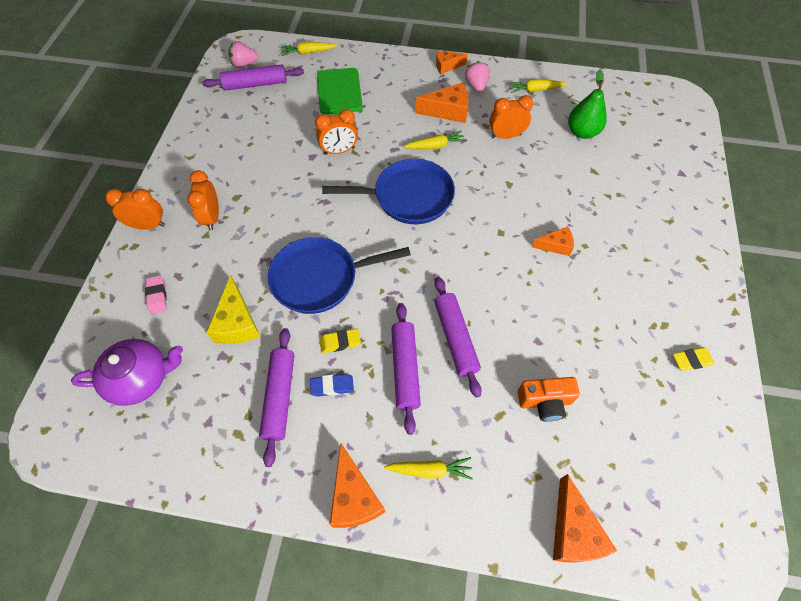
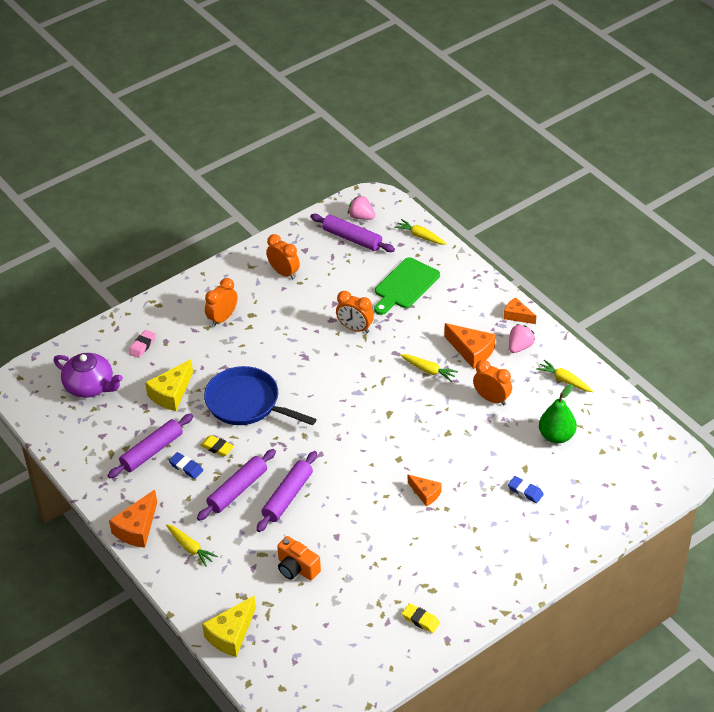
camera: 45 degrees right, 15 degrees down
(148, 225) = (179, 297): orange clock -> orange clock (284, 273)
(408, 197) = (364, 392): blue pan -> none
(573, 531) = (231, 634): orange cheese -> yellow cheese
(617, 188) = (525, 491): none -> blue eraser

